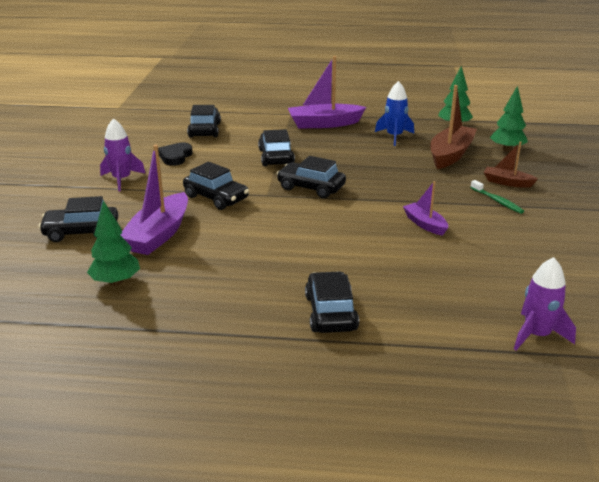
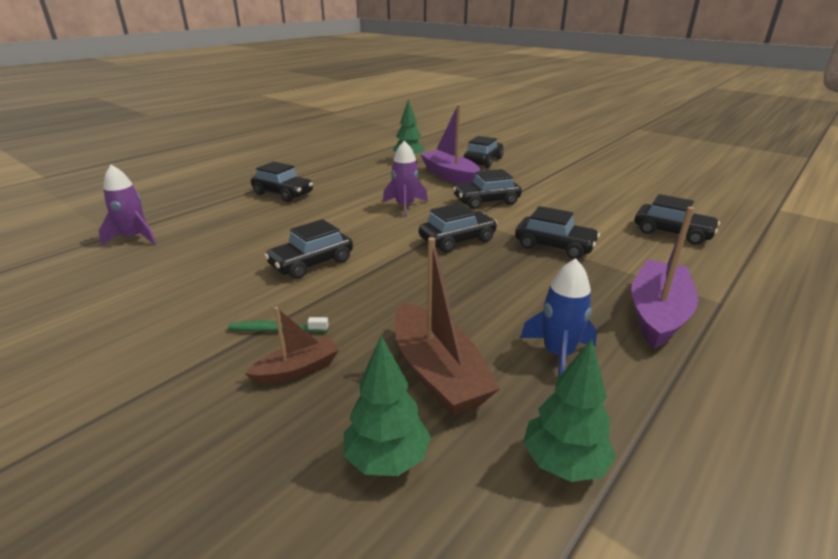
camera: 125 degrees right, 0 degrees up
(122, 179) = (560, 181): purple rocket -> purple rocket (405, 206)
(175, 157) = (596, 206): black heart -> none
(425, 224) = (311, 263): purple boat -> black car

